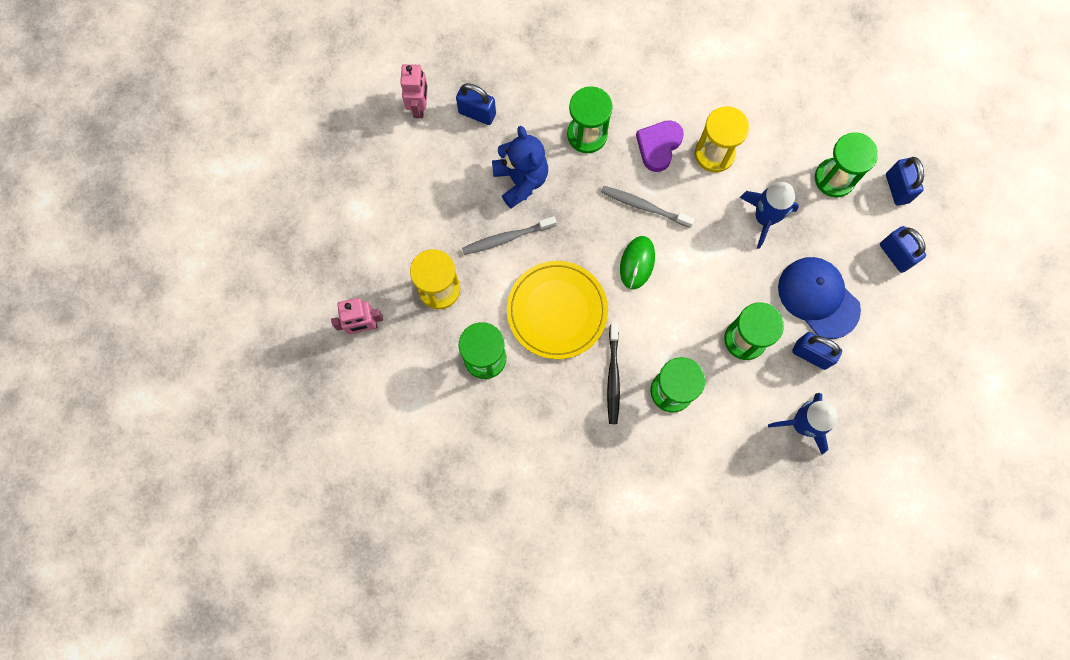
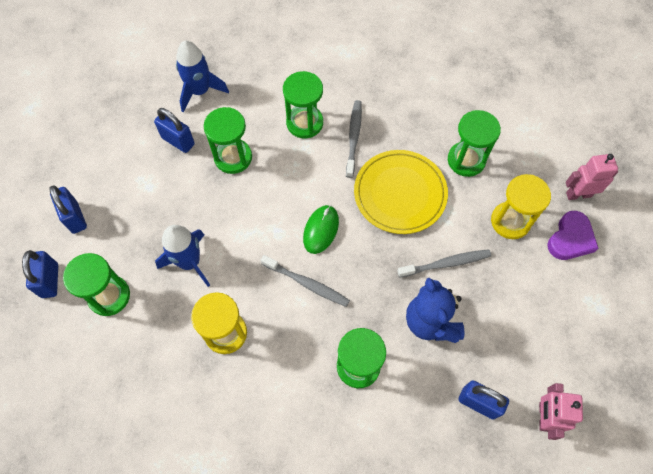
camera: 175 degrees left, 10 degrees down
(613, 376) = (353, 138): black toothbrush -> grey toothbrush
(658, 146) = (283, 346): purple heart -> purple heart (570, 239)
(818, 298) = (158, 186): blue cap -> none

